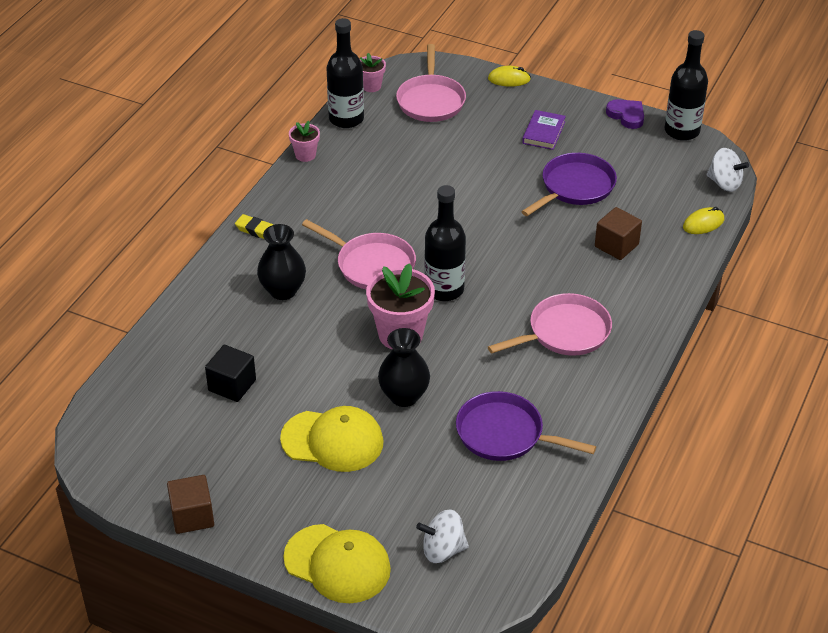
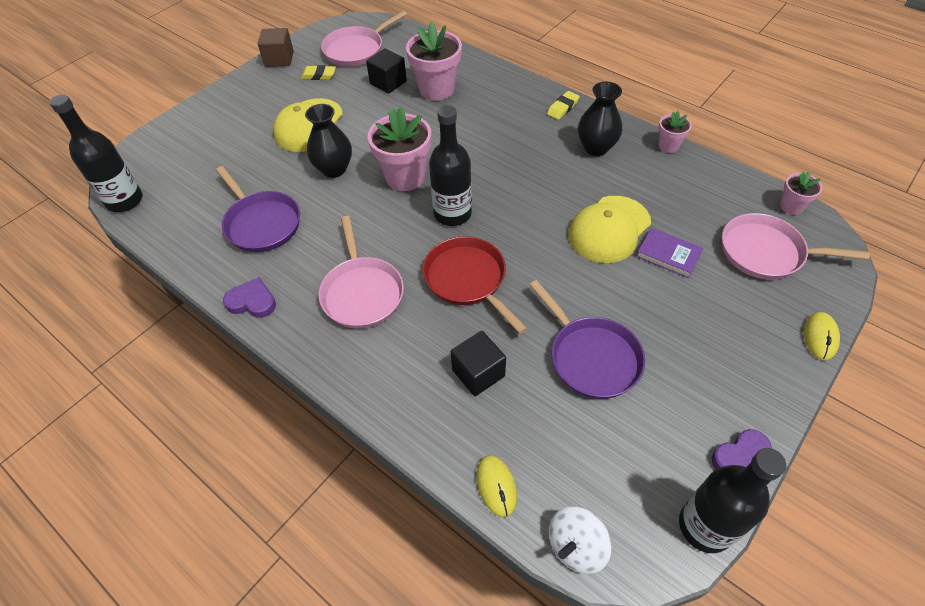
camera: 105 degrees right, 10 degrees up
(226, 460) = (319, 75): none -> yellow eraser
(239, 337) = (436, 89): none -> pink flower pot
(283, 290) = (482, 116): black vase -> black vase (596, 148)
(337, 564) = (198, 116): yellow cap -> yellow cap (609, 229)
(346, 119) = (728, 180): black bottle -> black bottle (124, 200)
(372, 265) = (499, 170): pink pan -> pink pan (356, 50)
(443, 550) = (174, 168): white spinning top -> none
(505, 434) = (261, 223): purple pan -> purple pan turned 105 degrees clockwise
(523, 266) = (468, 279): none -> red pan
(543, 132) = (703, 350): purple book -> purple book (668, 255)
(605, 408) = (252, 301): none -> purple heart
(616, 245) = (478, 373): brown cube -> black cube

